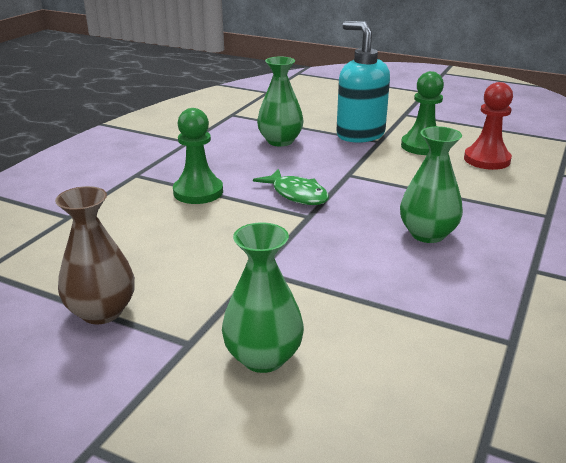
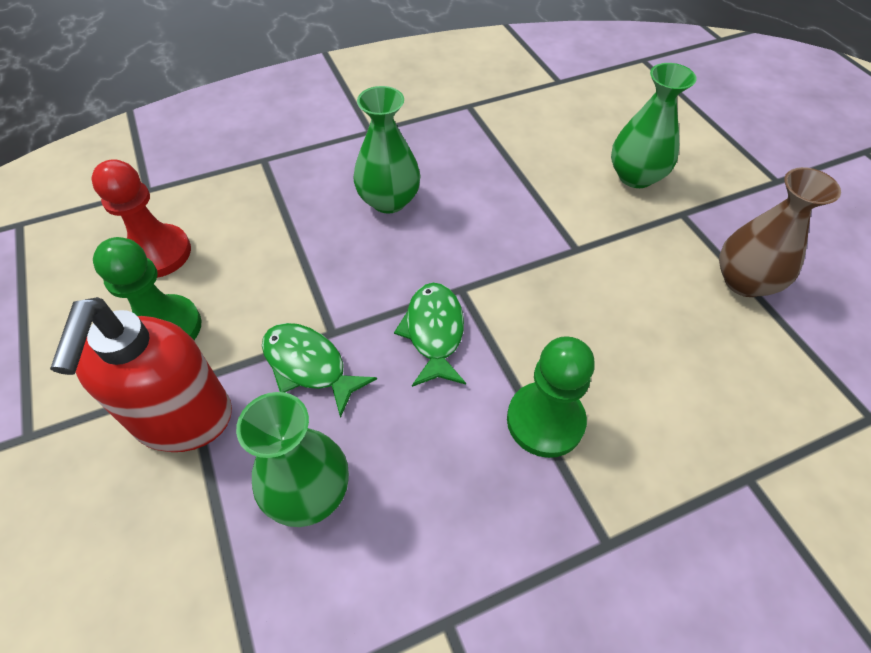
camera: 140 degrees left, 25 degrees up
(338, 162) = (309, 366): none -> green fish
(360, 135) = (184, 419): turquoise soap dispenser -> red soap dispenser

